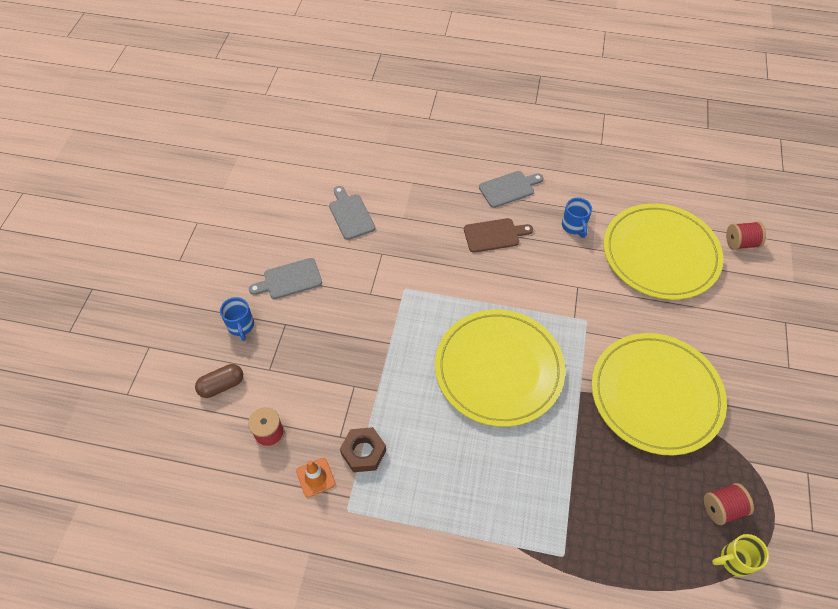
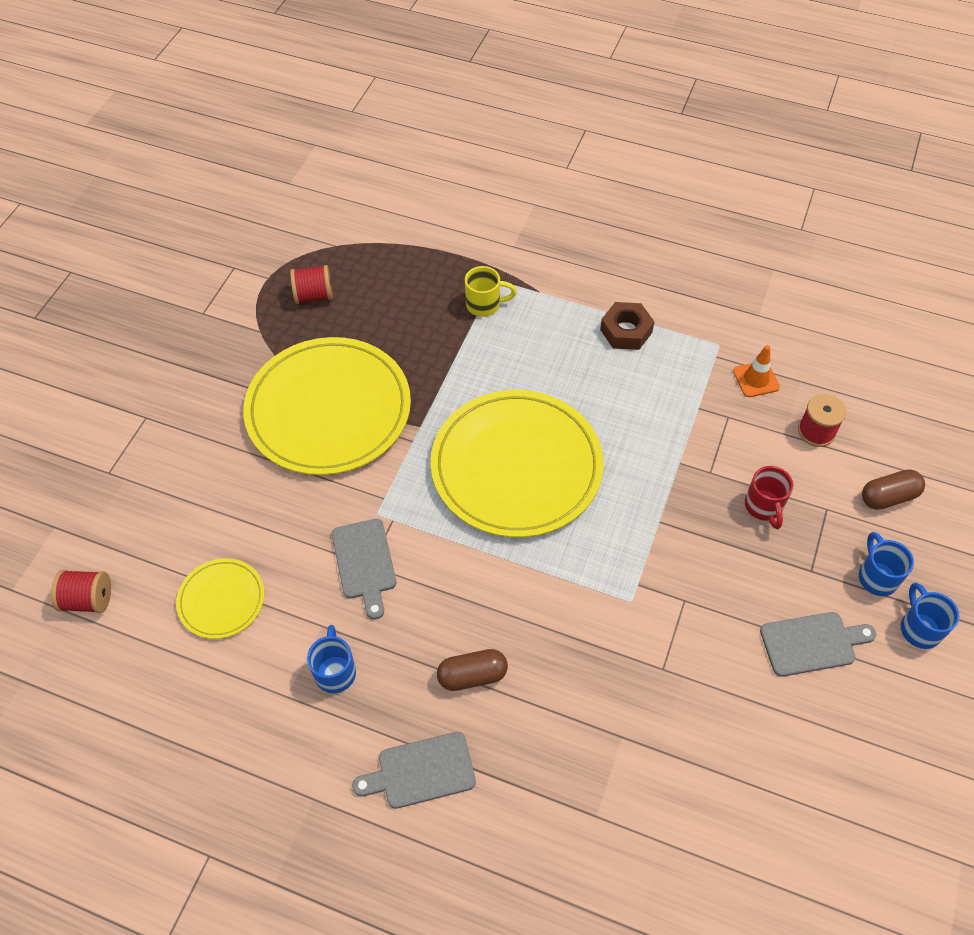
camera: 170 degrees left, 0 degrees up
(219, 298) = (919, 628): none -> blue mug
(315, 364) = (764, 507): none -> red mug
(350, 215) = (714, 757): grey cutting board -> grey cutting board (364, 563)
(363, 452) = (699, 397): brown nut -> brown nut (626, 331)
(494, 235) = (472, 675): brown cutting board -> brown capsule
(660, 254) = (221, 600): yellow plate -> yellow plate, size x0.47
(734, 560) = (326, 256): yellow mug -> yellow mug (485, 305)

